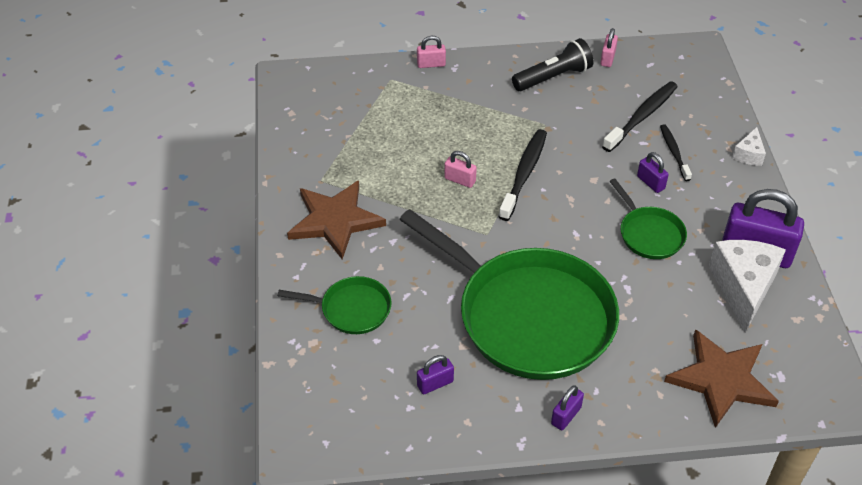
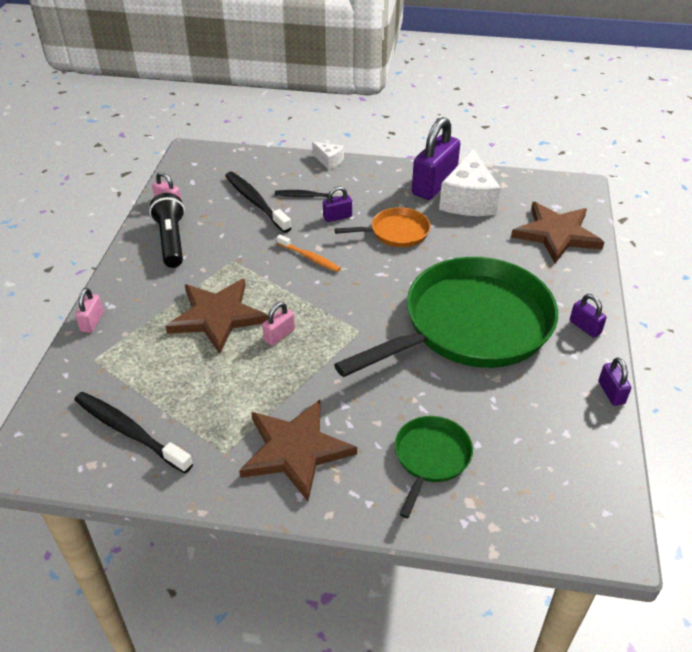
camera: 75 degrees left, 5 degrees down
(435, 383) = (540, 408): purple padlock -> purple padlock (611, 392)
(467, 135) = (217, 317): none -> brown star
(524, 174) = (291, 289): black toothbrush -> black toothbrush (129, 431)
(575, 176) = (309, 257): none -> orange toothbrush
(649, 234) = (396, 232): green pan -> orange pan
(743, 288) = (468, 200): white cheese -> white cheese turned 105 degrees counterclockwise

